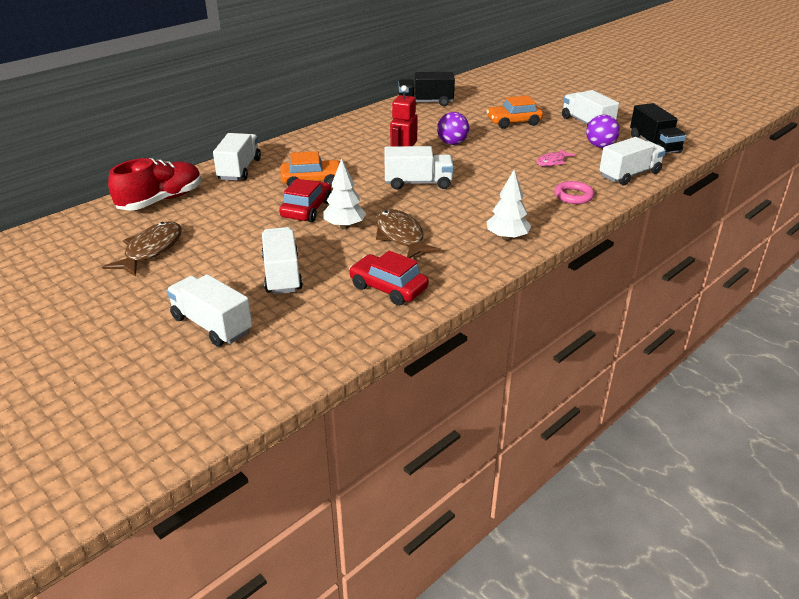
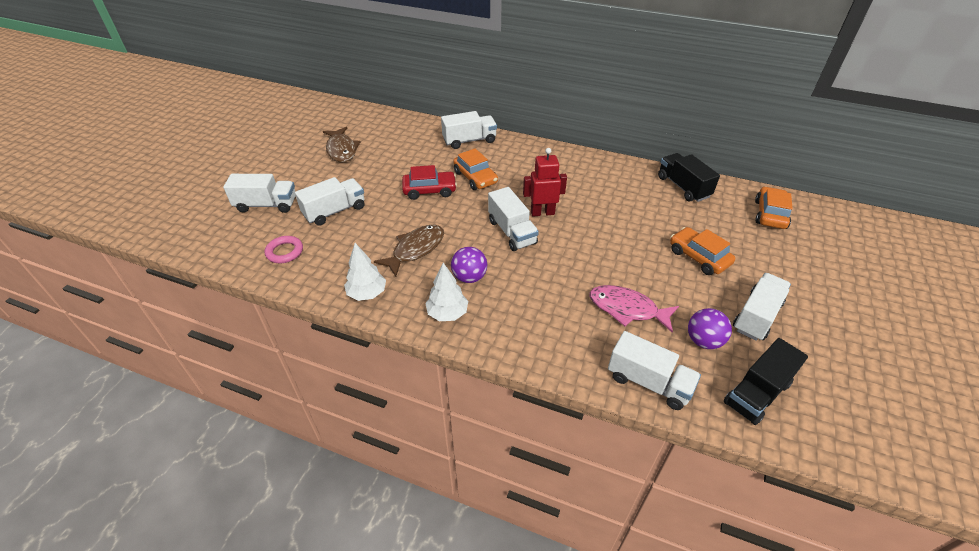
camera: 65 degrees right, 10 degrees up
(151, 250) = (341, 150): brown fish -> brown fish turned 75 degrees clockwise
(161, 200) = (404, 129): red shoe -> none
(212, 325) = (266, 205): white truck -> white truck turned 75 degrees clockwise
(344, 226) = (415, 216): white tree -> white tree (367, 293)
(388, 288) = (337, 266): red car -> none
(452, 143) = (608, 229): purple ball -> purple ball (469, 277)
(486, 87) = (770, 214): none -> orange car
(552, 162) = (627, 309): pink fish -> pink fish, size x1.67
(573, 196) = (560, 343): pink ring -> pink ring (285, 252)

